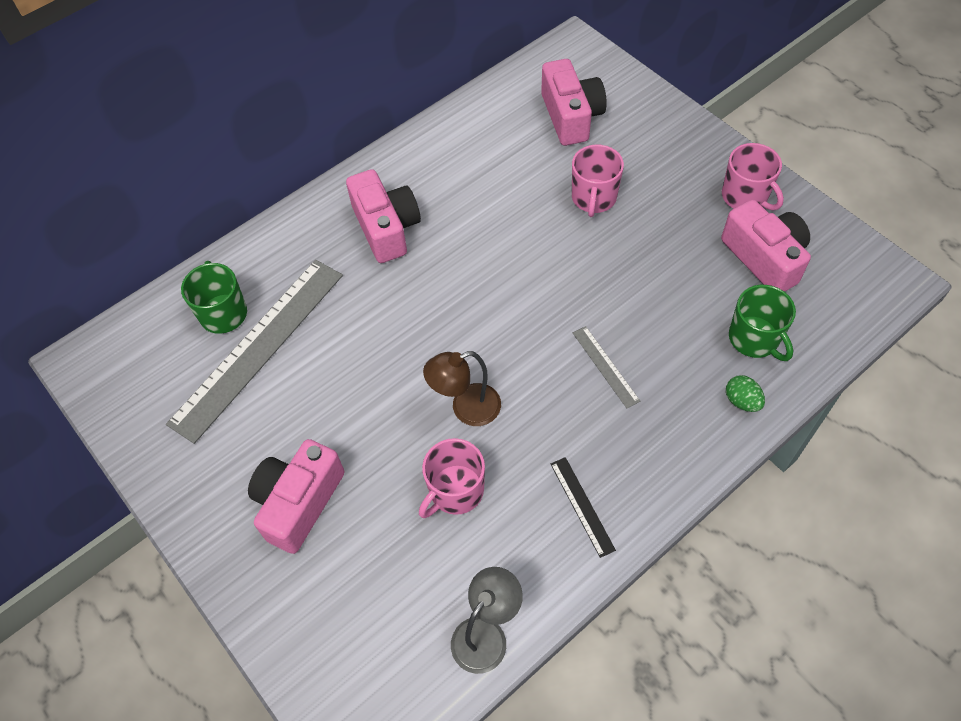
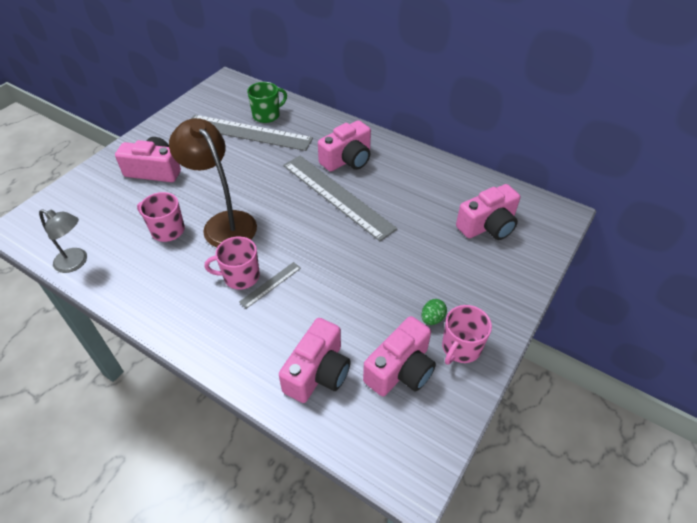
camera: 70 degrees right, 10 degrees down
(459, 257) = (337, 196): none -> grey ruler
(466, 409) = (224, 223): brown lamp -> brown lamp, size x1.70
(582, 506) = (162, 291): black ruler -> none
(593, 198) = (415, 252): pink mug -> pink mug (240, 276)
(741, 401) = (258, 371): green egg -> green egg (432, 318)
(754, 339) = (318, 372): green mug -> pink camera

